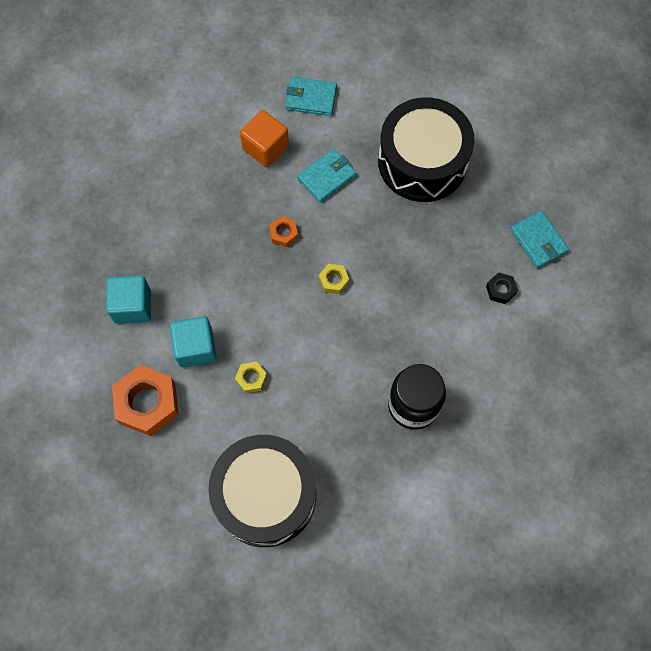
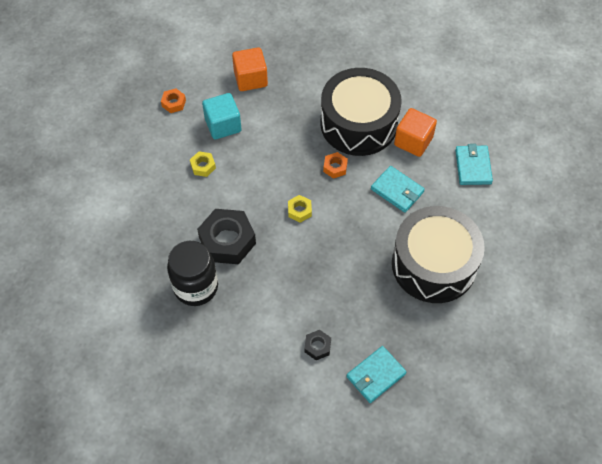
camera: 80 degrees right, 10 degrees down
(132, 306) = (250, 79): turquoise cube -> orange cube
(147, 403) = (173, 103): orange nut -> orange nut, size x0.48
(265, 495) = (109, 191): black drum -> black drum (358, 123)
(359, 363) = (227, 241): none -> black nut

